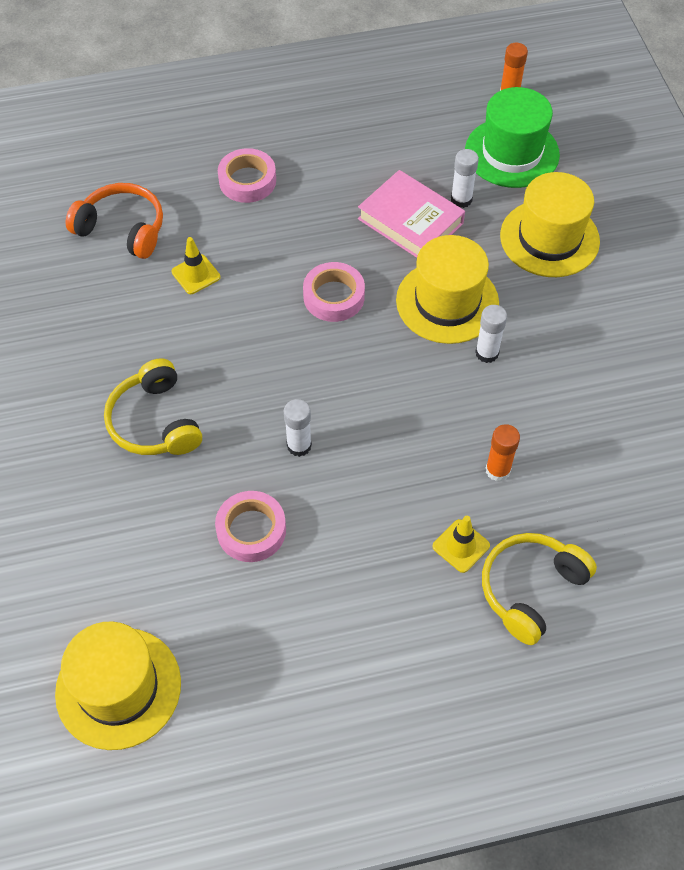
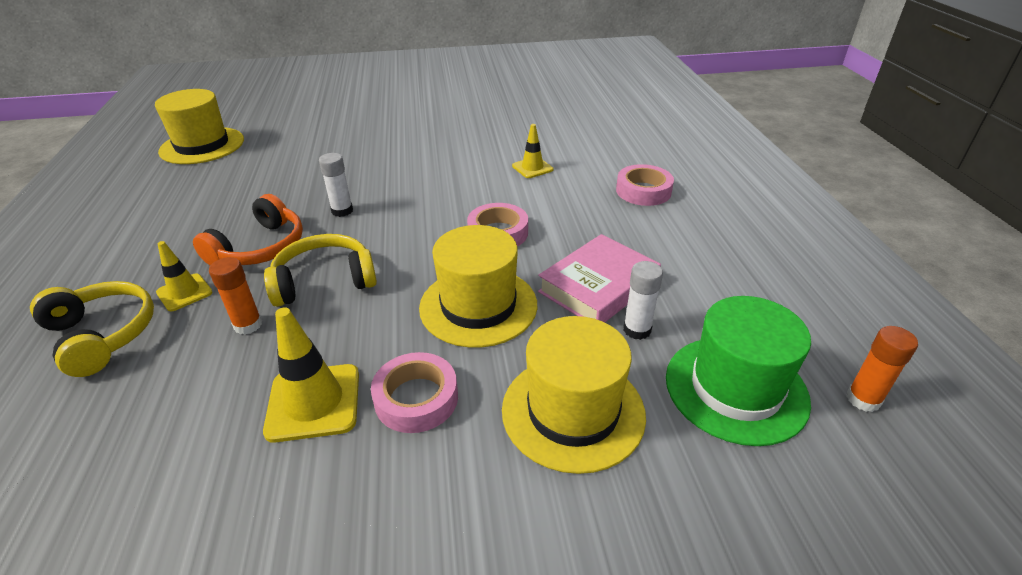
camera: 95 degrees right, 20 degrees down
(122, 229) = (581, 139): orange headphones -> orange headphones (260, 248)
(155, 421) = (394, 154): yellow headphones -> yellow headphones (324, 281)
(251, 530) = (279, 189): pink tape -> pink tape (416, 398)
(487, 353) = (399, 331): white glue stick -> none
(573, 393) = (314, 402): none -> yellow traffic cone

